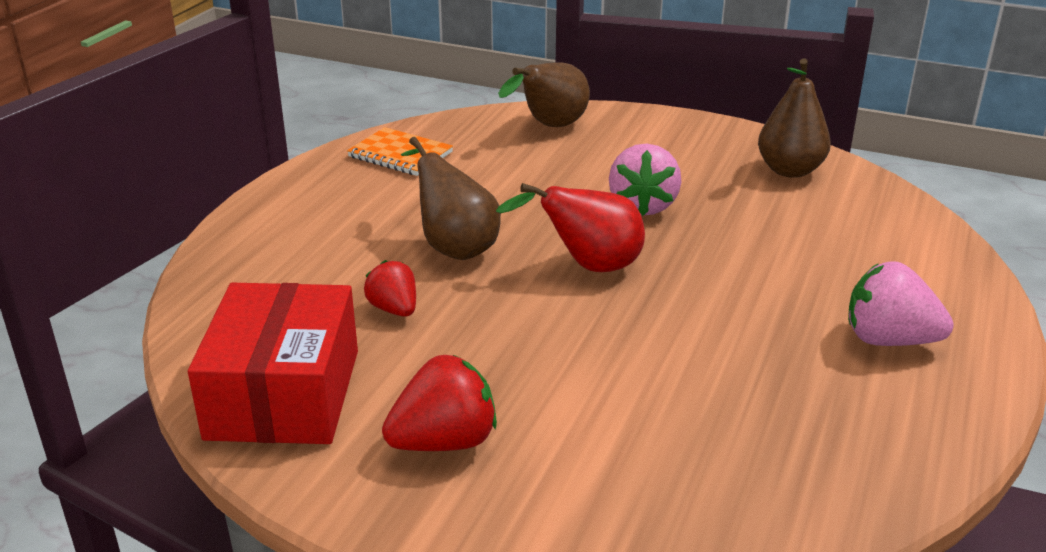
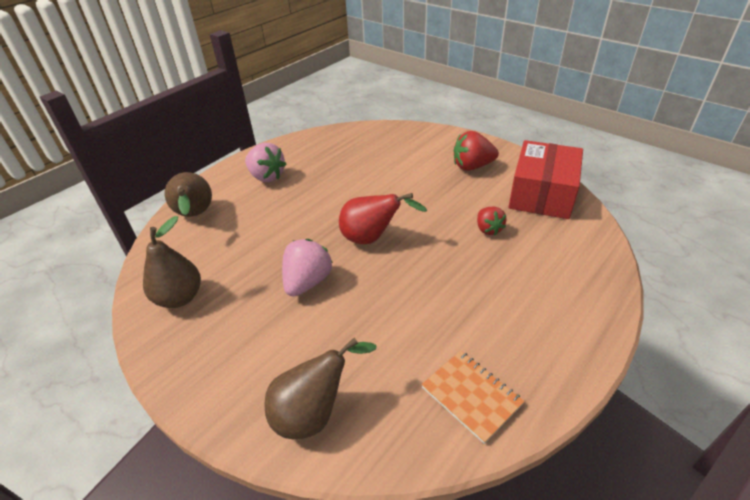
camera: 160 degrees left, 10 degrees up
(454, 246) = (446, 269): brown pear -> brown pear (195, 215)

